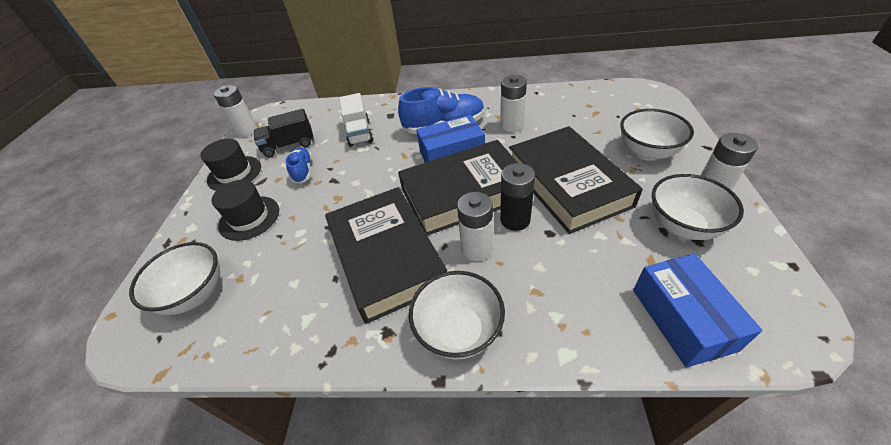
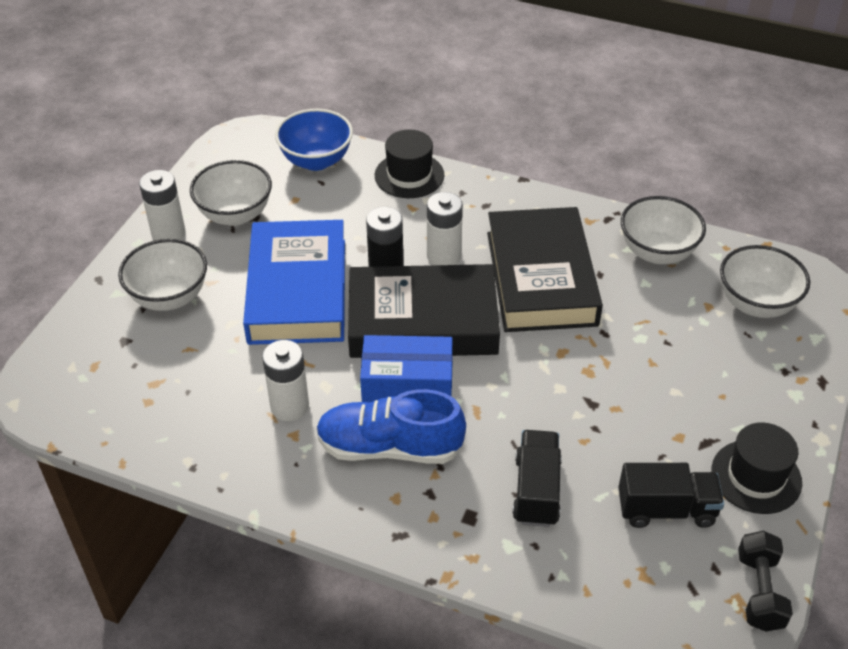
camera: 165 degrees left, 0 degrees up
(247, 130) = (759, 591): white battery -> black dumbbell
(249, 218) = (712, 381): black hat -> black hat (409, 175)
(303, 171) = (639, 439): blue shoe -> none
(359, 133) = (536, 490): white truck -> black truck
(459, 331) = (494, 201): white bowl -> white bowl (657, 252)
(567, 184) = (298, 290): black book -> blue book
(682, 319) = (316, 160): blue box -> blue bowl

